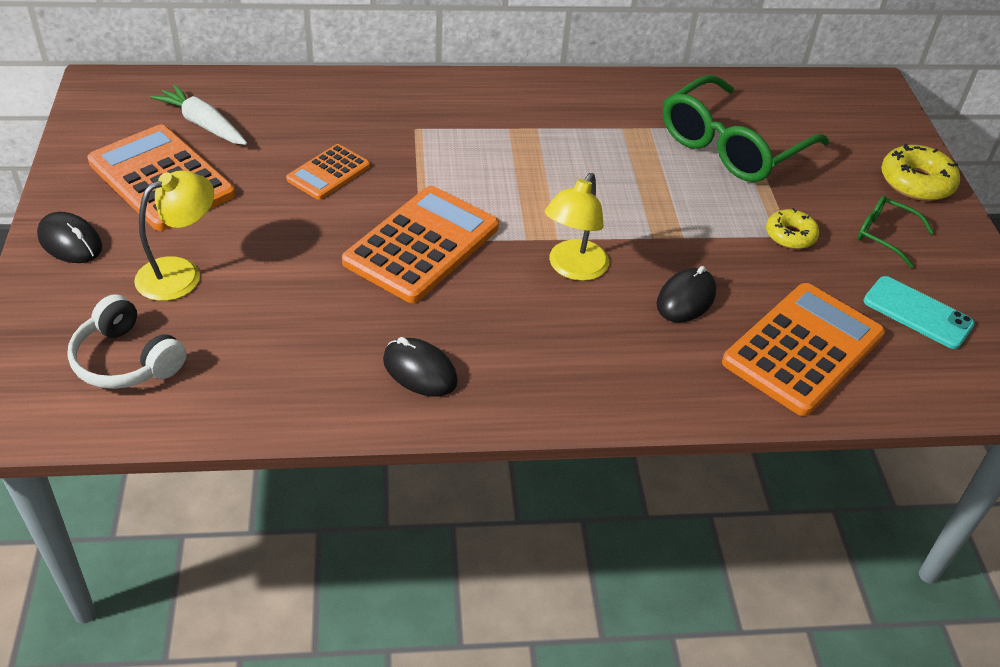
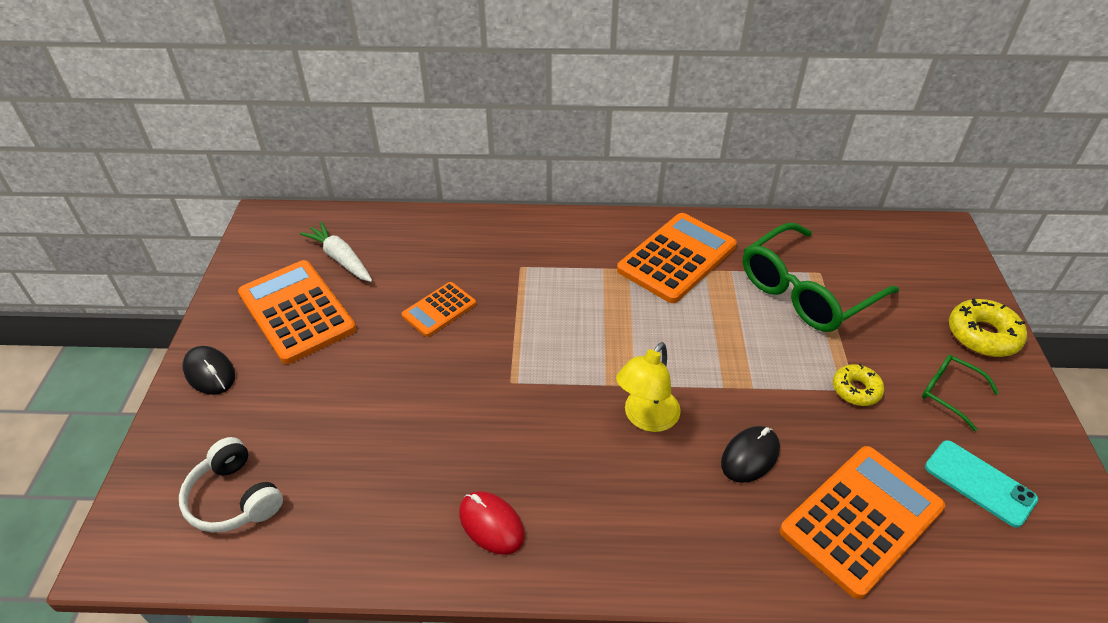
camera: 10 degrees right, 0 degrees up
(180, 273) = (296, 408): yellow lamp -> none
(420, 371) = (491, 524): black mouse -> red mouse
(422, 245) = (511, 387): orange calculator -> orange calculator (677, 258)

